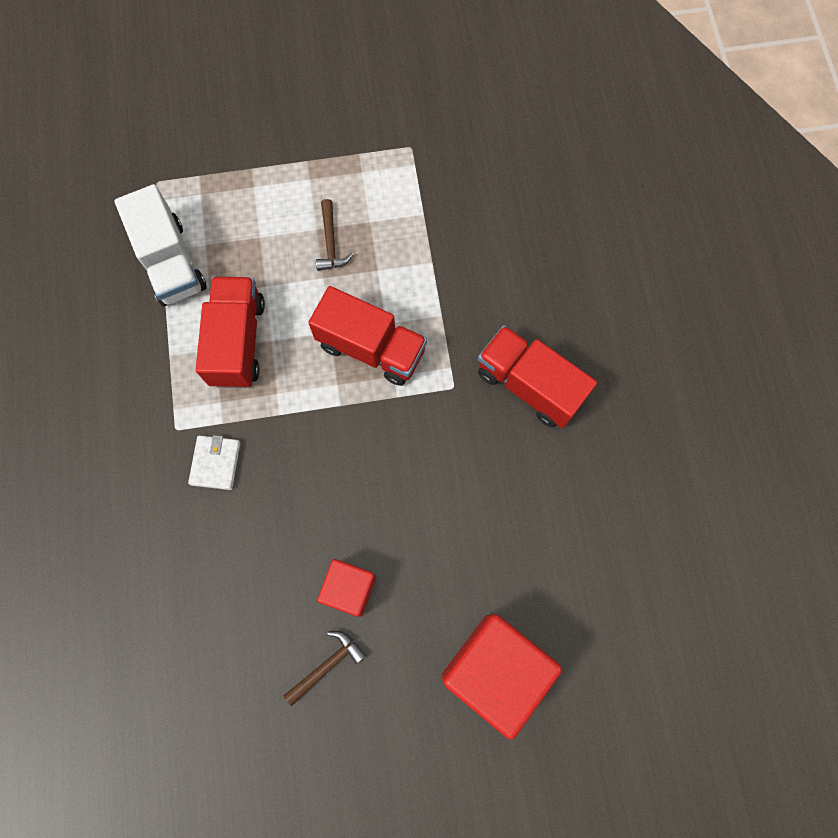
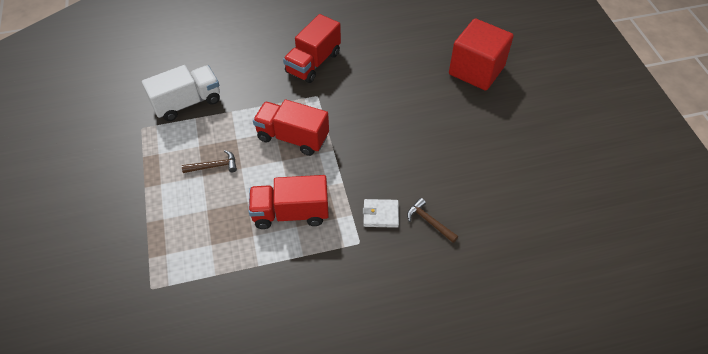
camera: 95 degrees left, 20 degrees down
(171, 262) = (225, 266): white truck -> white truck (187, 103)
(327, 665) = (494, 141): brown hammer -> brown hammer (429, 221)
(349, 589) = (448, 135): red cube -> none
(371, 348) = (293, 137): red truck -> red truck turned 90 degrees counterclockwise

